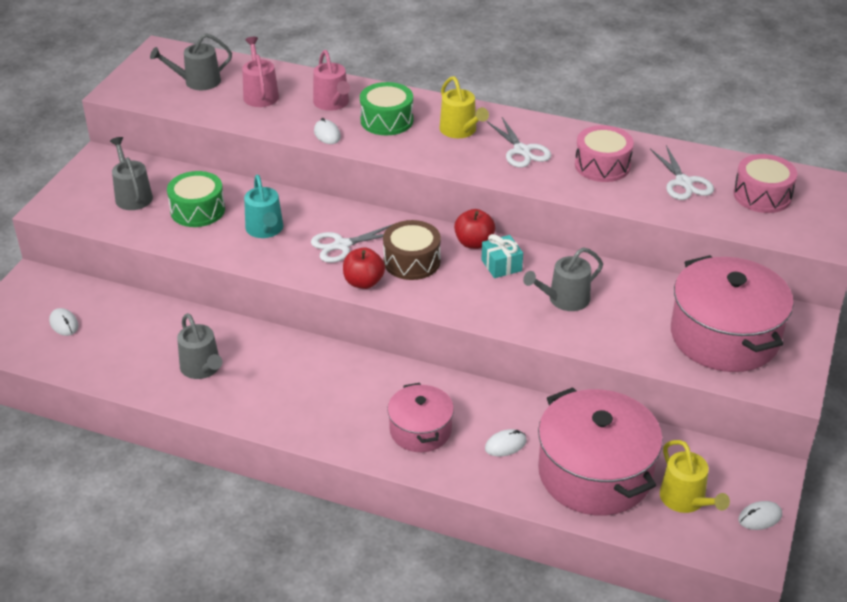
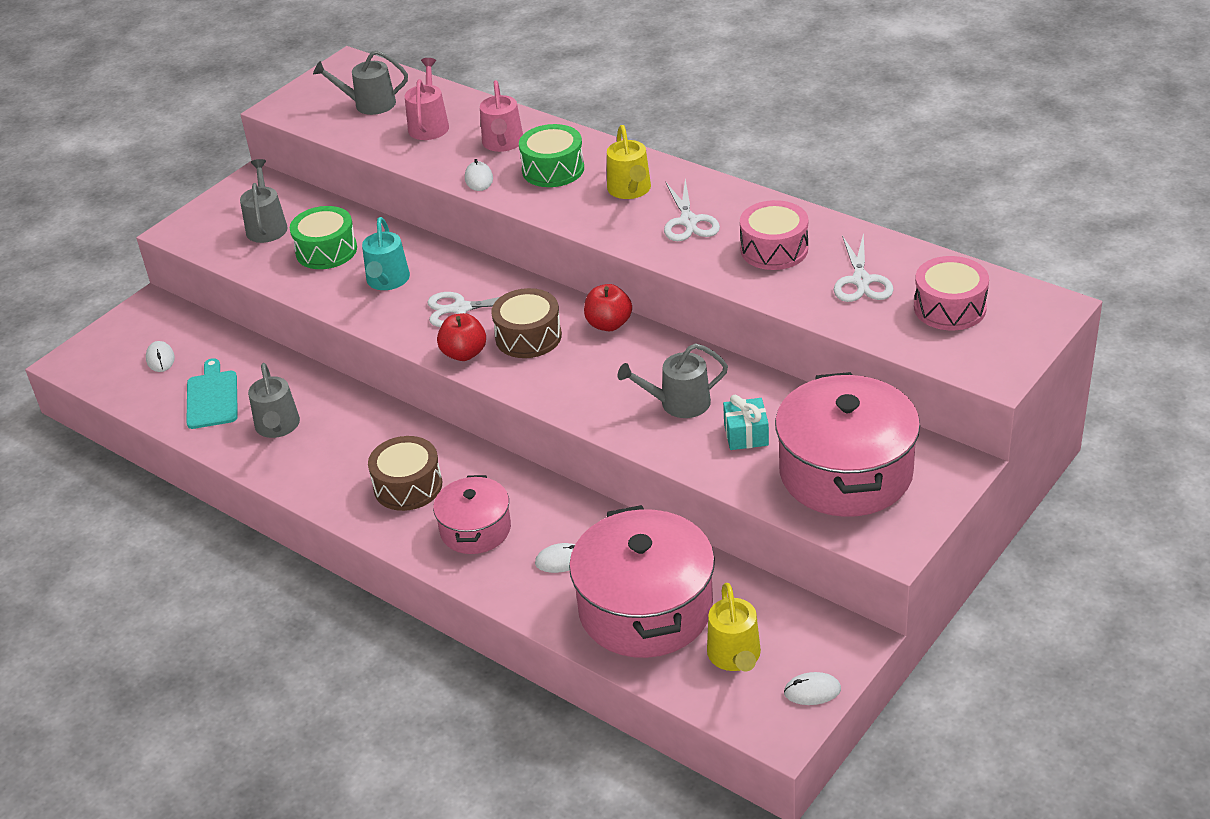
camera: 20 degrees right, 0 degrees up
(129, 351) = (212, 397): none -> turquoise cutting board
(344, 402) = (408, 486): none -> brown drum
(501, 265) = (627, 354): turquoise gift -> turquoise gift (746, 435)

